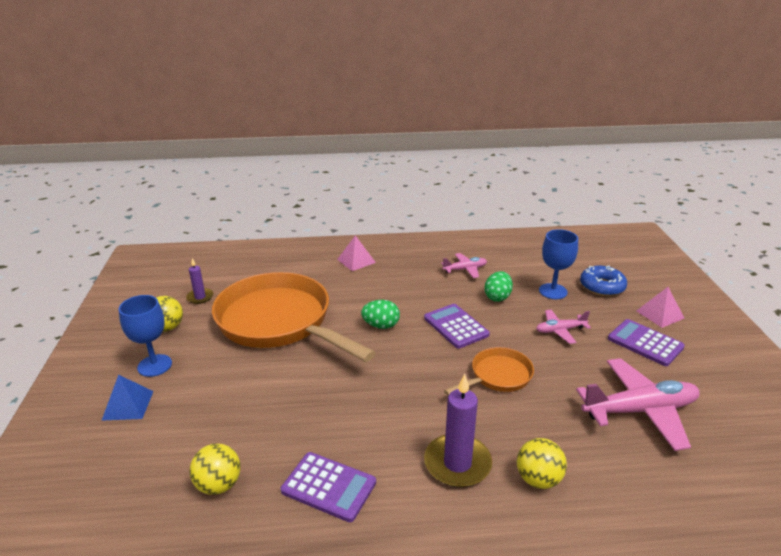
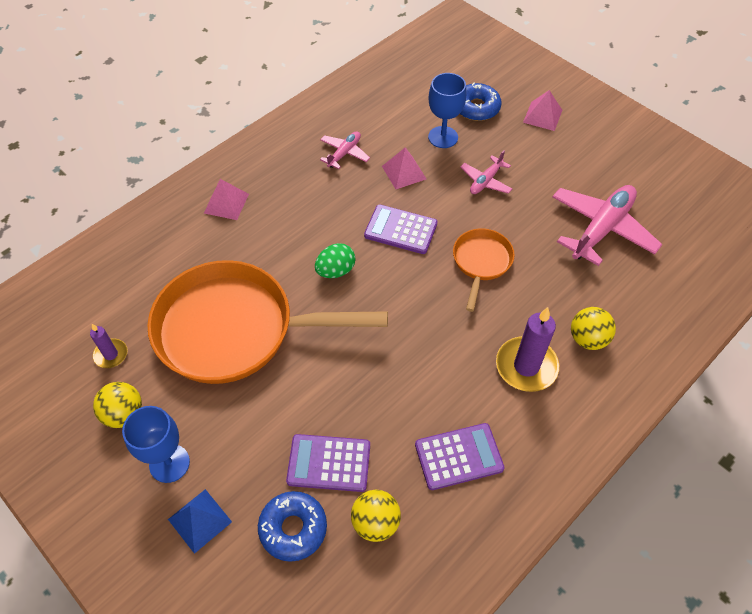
camera: 40 degrees left, 25 degrees up
(167, 448) = (293, 528): none -> blue donut
(497, 297) = (404, 172): green egg -> pink pyramid
(645, 343) = (555, 156): purple calculator -> purple calculator (329, 463)

